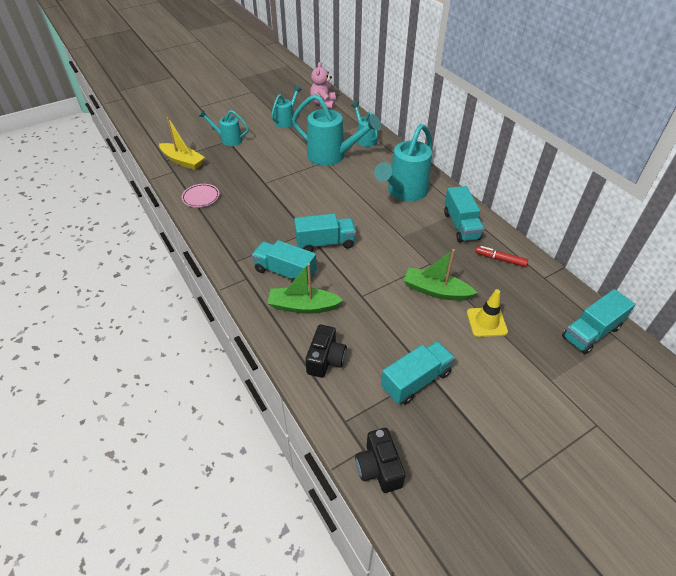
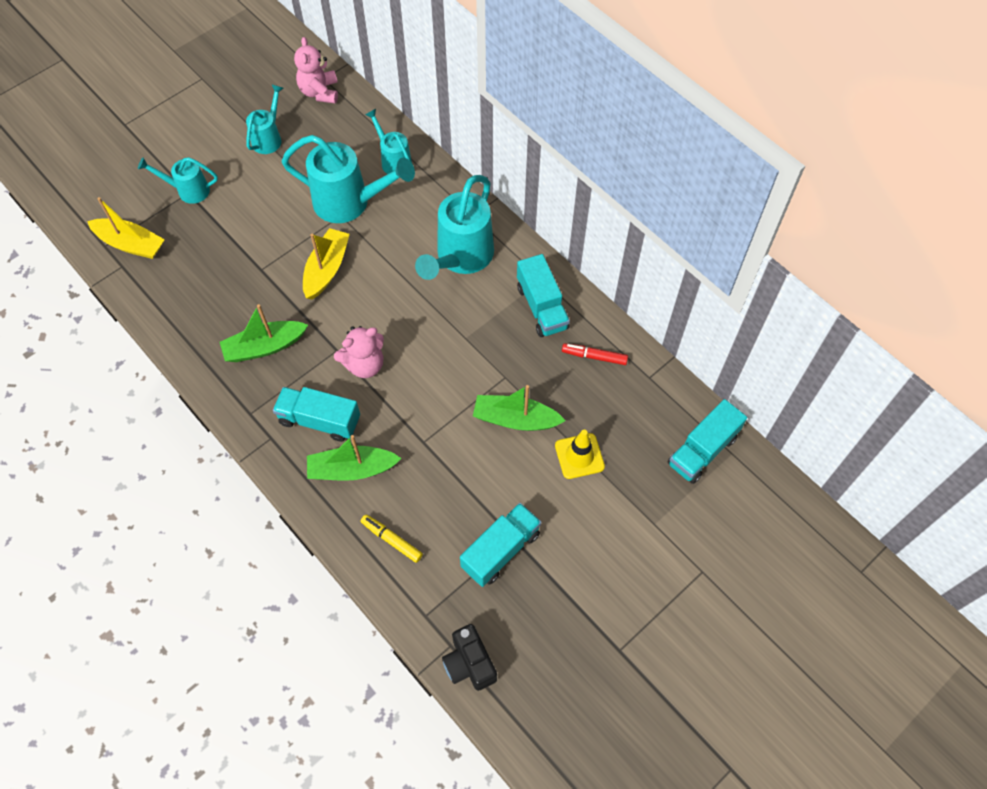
camera: 10 degrees left, 15 degrees up
(201, 197) = (175, 310): pink plate -> none
(256, 224) = (264, 347): none -> green boat
(309, 188) = (326, 269): none -> yellow boat
(325, 243) = (364, 364): turquoise truck -> pink teddy bear
(326, 359) = (392, 540): black camera -> yellow marker

